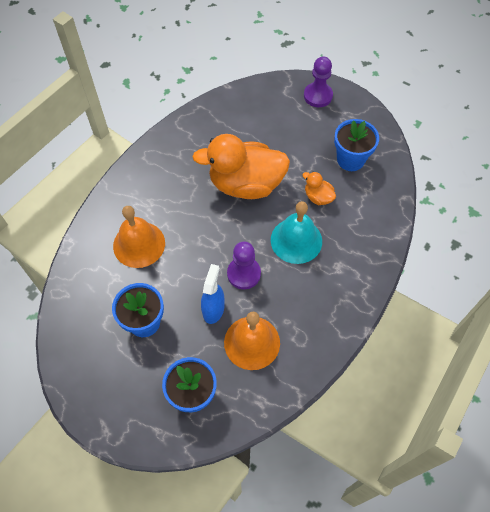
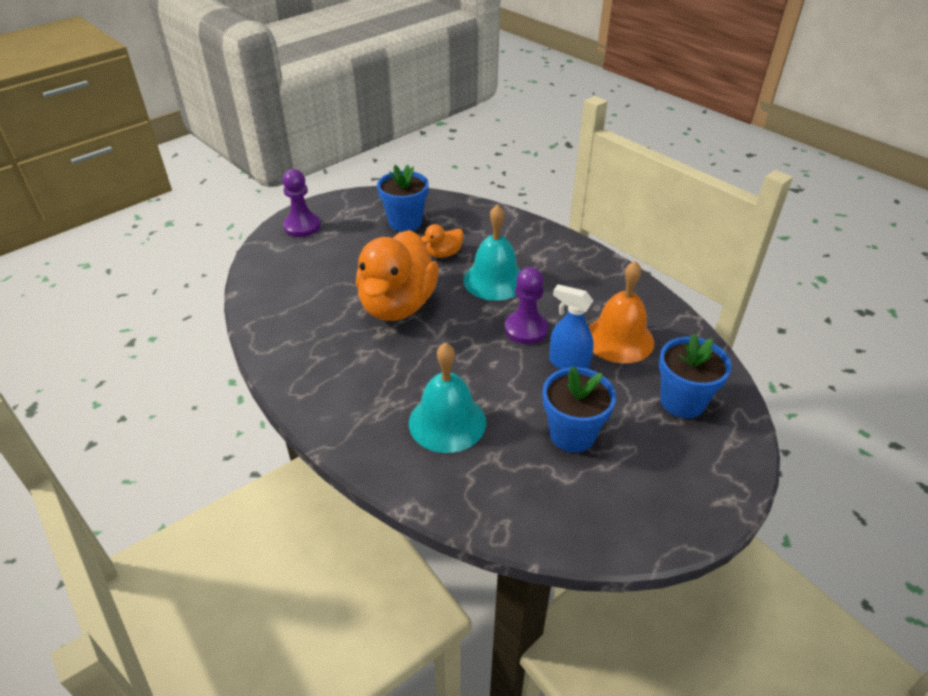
camera: 75 degrees left, 20 degrees down
(139, 244) = (447, 422): orange bell -> turquoise bell

